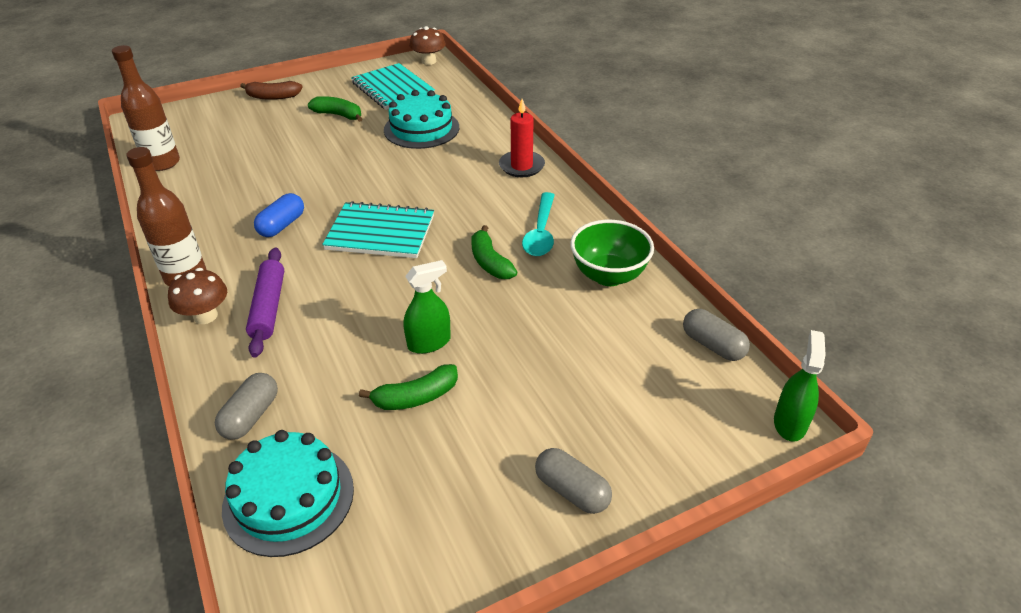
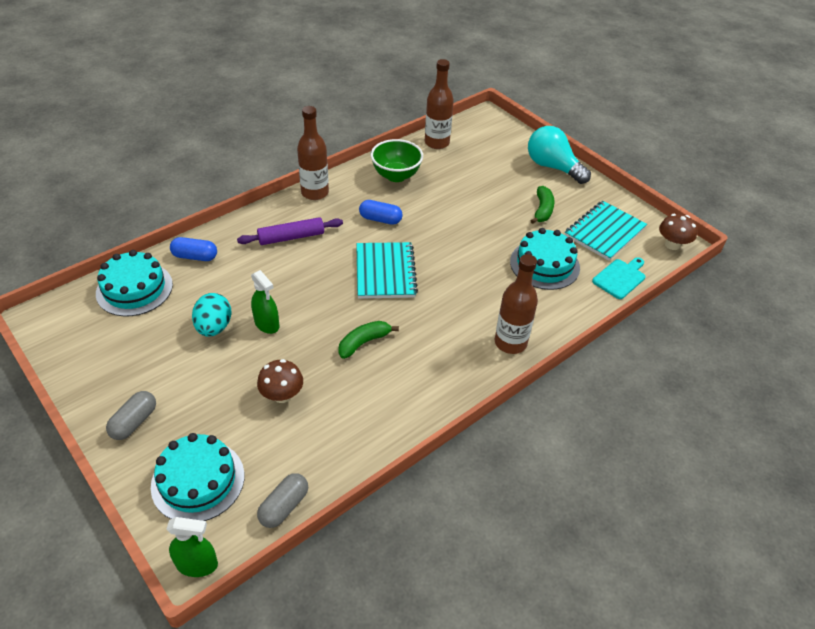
camera: 75 degrees right, 5 degrees up
(205, 316) = (279, 212): brown mushroom -> brown mushroom (282, 395)
(251, 416) = (195, 256): grey capsule -> blue capsule
(273, 97) = (553, 167): brown banana -> turquoise light bulb
(416, 397) = (214, 327): green banana -> turquoise egg
(459, 94) = (620, 278): none -> turquoise cutting board
(521, 166) = (510, 343): red candle -> brown bottle
(540, 233) = (411, 370): turquoise spoon -> none
(608, 275) = (363, 424): green bowl -> green bowl (396, 175)
(675, 420) = (198, 480): none -> turquoise cake

